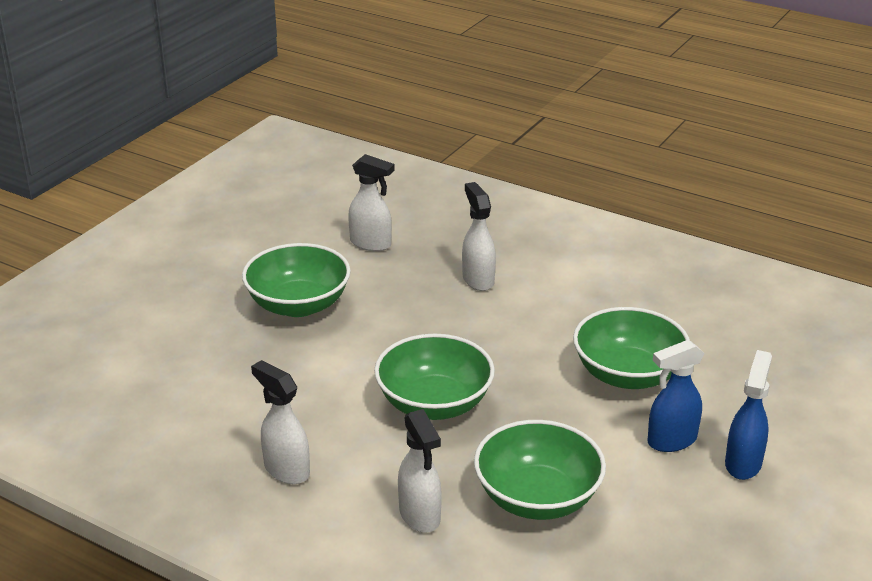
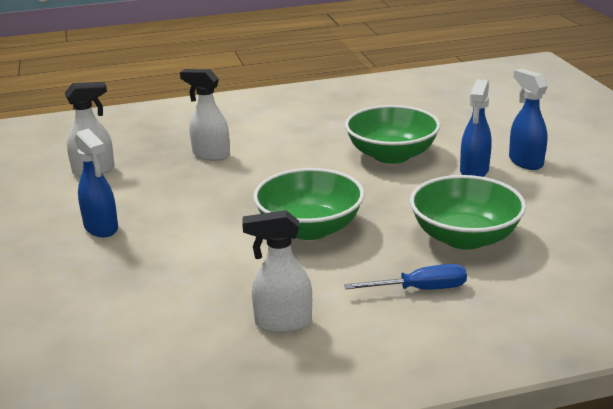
camera: 45 degrees left, 5 degrees down
(298, 305) = (101, 228): green bowl -> blue spray bottle
(420, 516) = (420, 289): white spray bottle -> blue screwdriver

